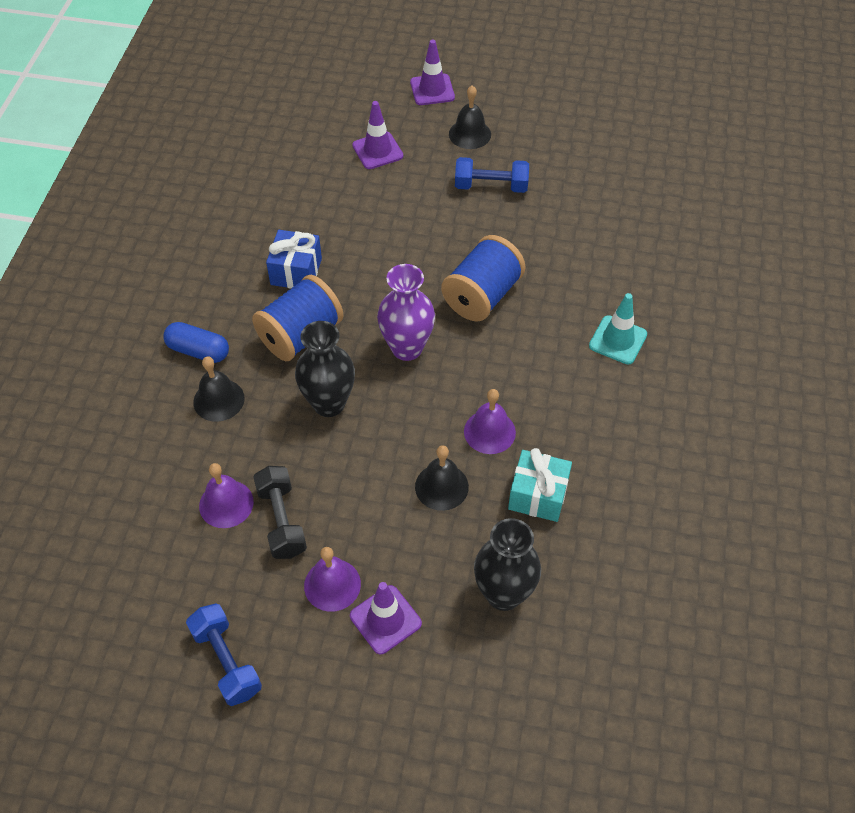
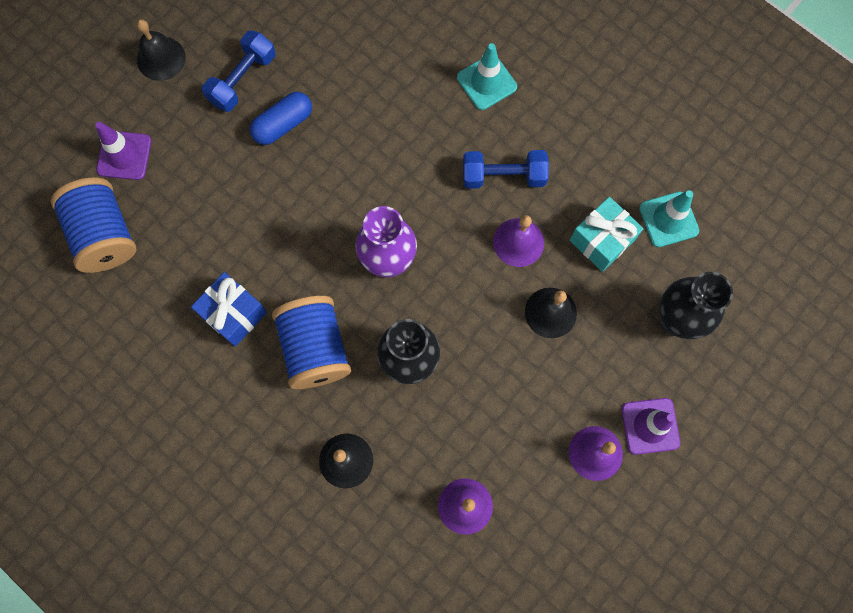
camera: 60 degrees left, 20 degrees up
(198, 351) = (275, 453): blue capsule -> blue capsule (283, 124)
(226, 661) = (621, 576): blue dumbbell -> blue dumbbell (503, 176)
(282, 521) = (510, 465): black dumbbell -> none
(432, 90) = (75, 58): purple traffic cone -> none
(482, 295) = (369, 163): blue spool -> blue spool (104, 234)
(598, 541) = (668, 219): none -> turquoise traffic cone

